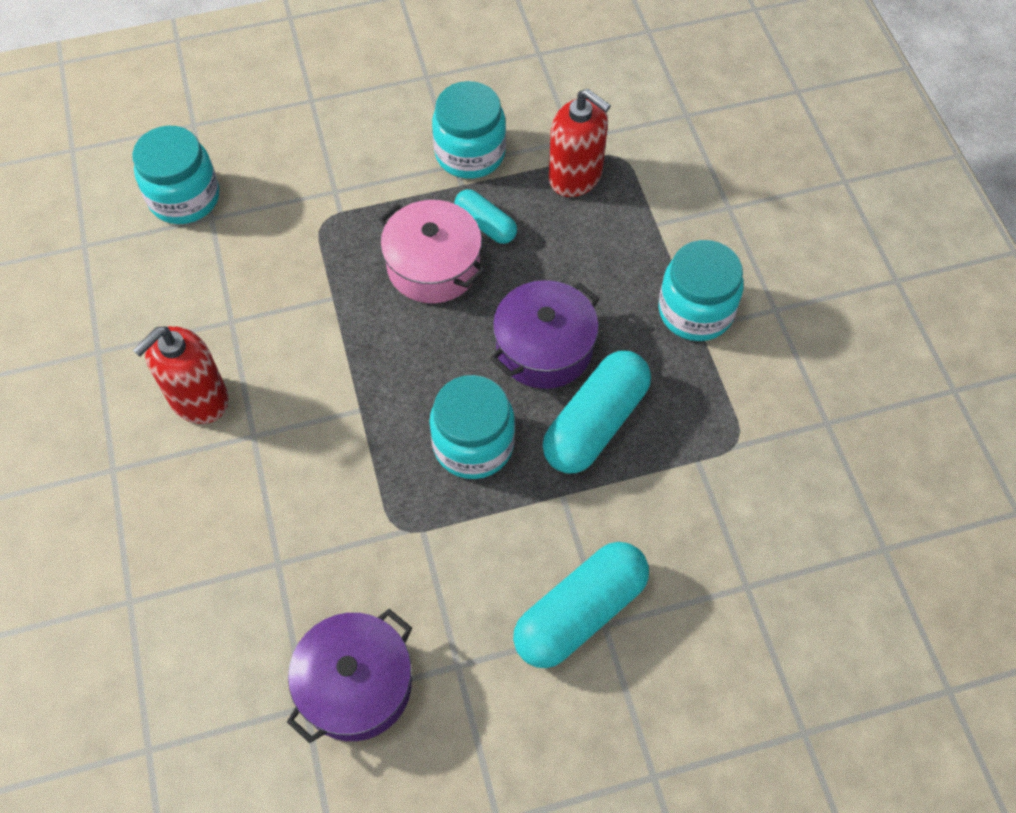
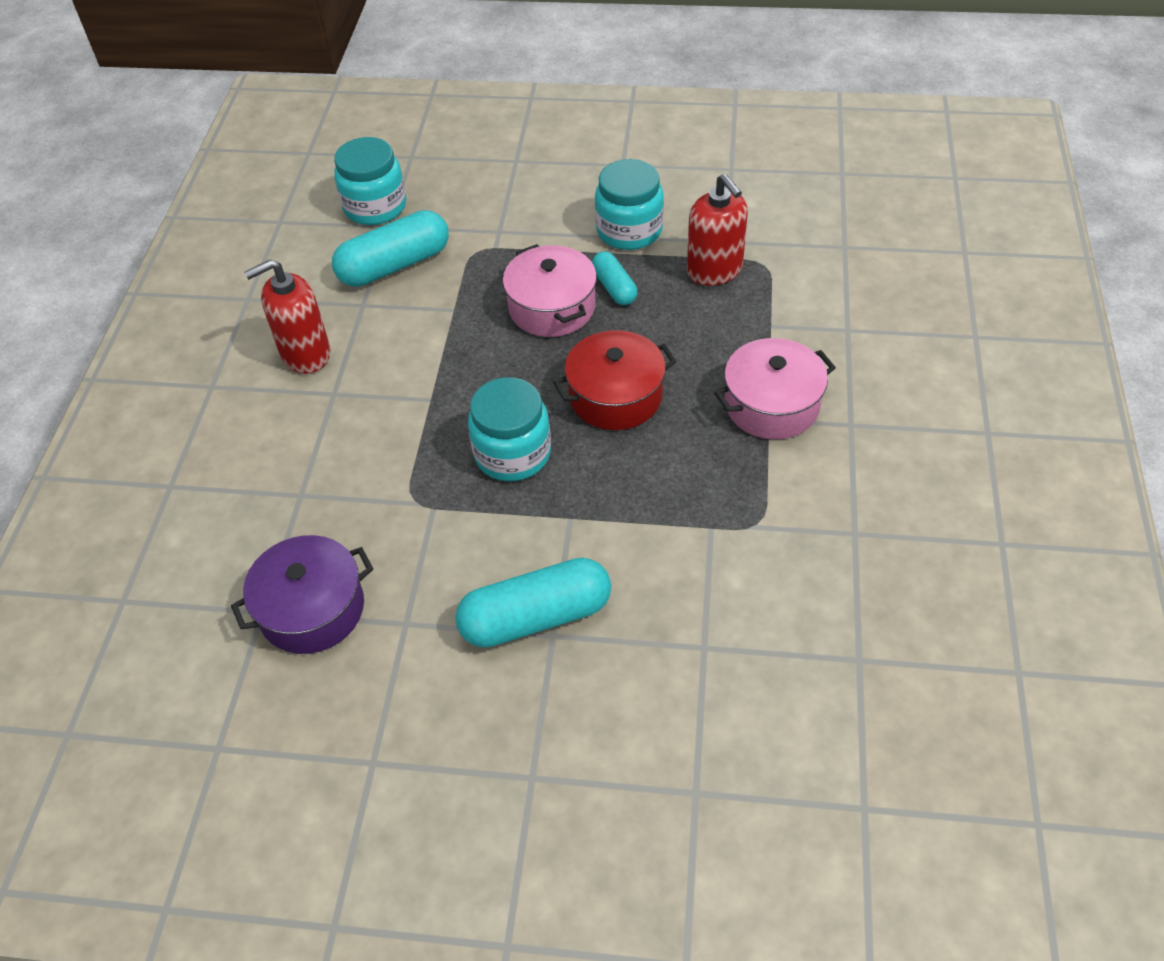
camera: 25 degrees right, 10 degrees down
(544, 348) = (615, 396): purple pot -> red pot
(595, 423) = (630, 469): turquoise capsule -> turquoise capsule (394, 265)
(695, 311) = (772, 405): turquoise jar -> pink pot

